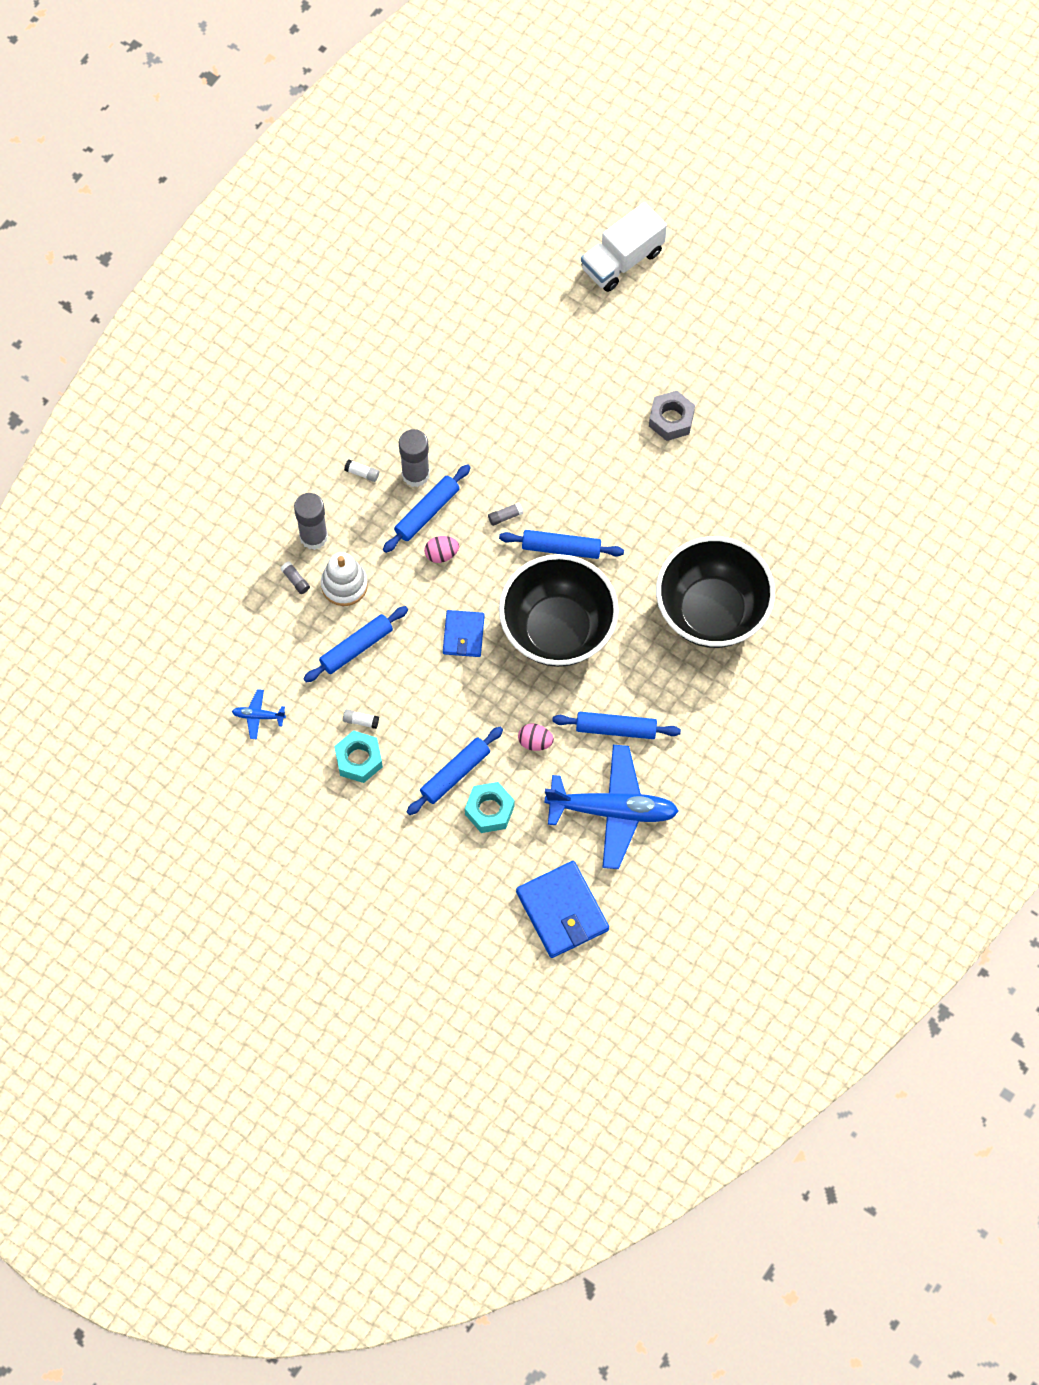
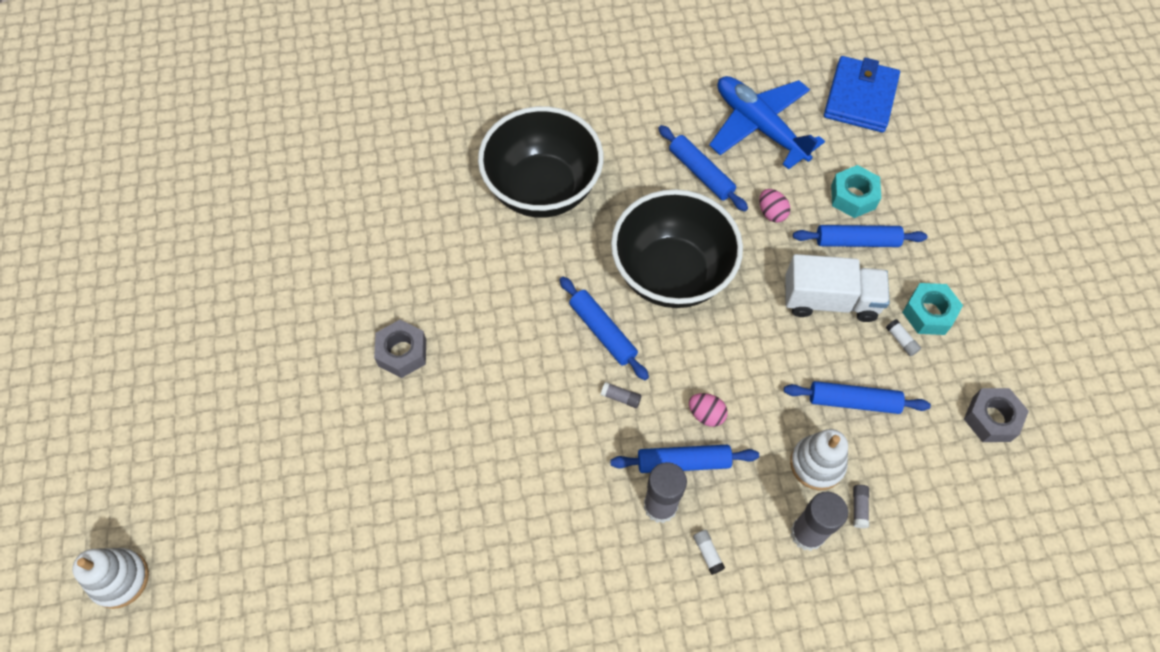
camera: 135 degrees left, 5 degrees down
(258, 716) = (991, 418): blue plane -> grey nut
(463, 635) = (751, 334): blue wallet -> none
(622, 260) = (269, 534): white truck -> white truck (830, 300)
(674, 169) = (120, 579): none -> white stacking toy

